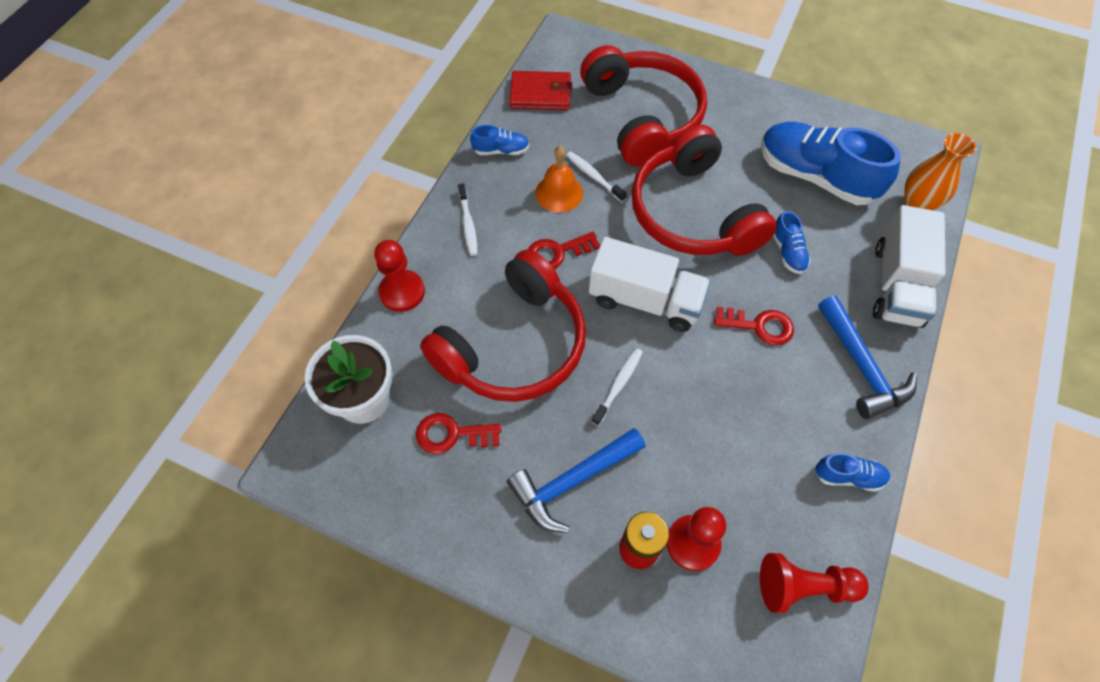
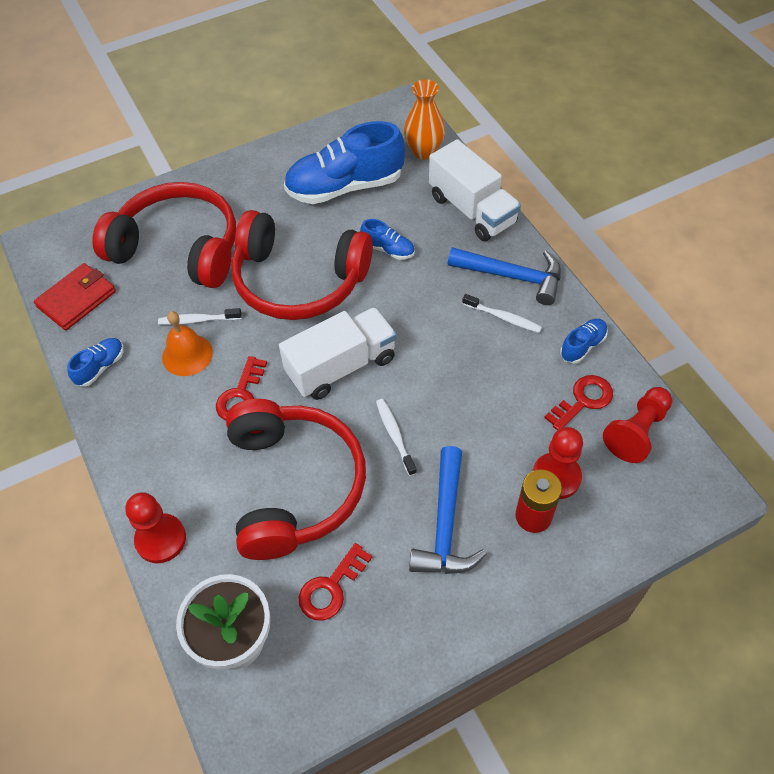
camera: 50 degrees left, 5 degrees down
(468, 224) = (147, 442): white toothbrush -> white toothbrush (503, 317)
(759, 326) = (429, 311): red key -> red key (583, 400)

